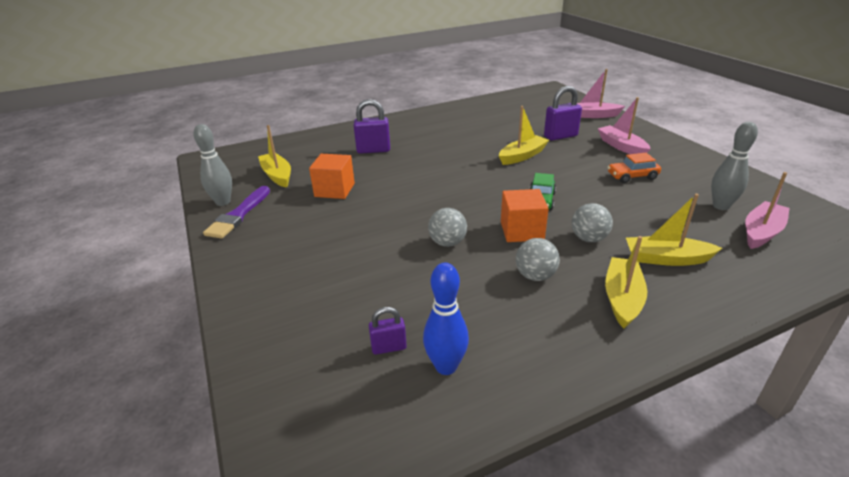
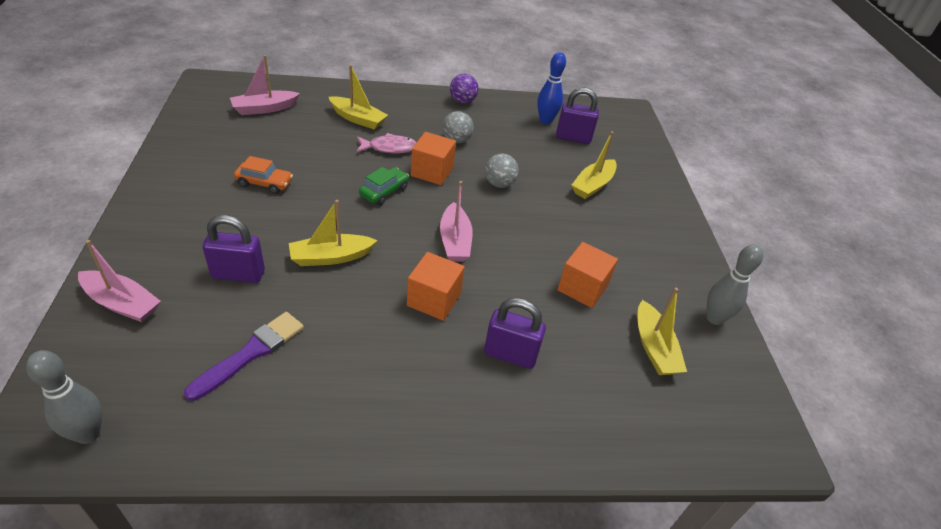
camera: 165 degrees left, 10 degrees up
(238, 215) = (690, 289): purple brush -> purple brush (251, 353)
(389, 347) = (573, 138): purple padlock -> purple padlock, size x1.71
(436, 157) = (434, 300): none -> orange cube
(588, 239) = (389, 148): grey ball -> pink fish
(594, 349) = (462, 101): none -> purple ball
(621, 146) = (202, 224): pink boat -> pink boat (455, 241)
(622, 298) = (418, 112): yellow boat -> yellow boat (593, 185)
(721, 206) = (250, 132): grey bowling pin -> grey bowling pin (88, 434)

